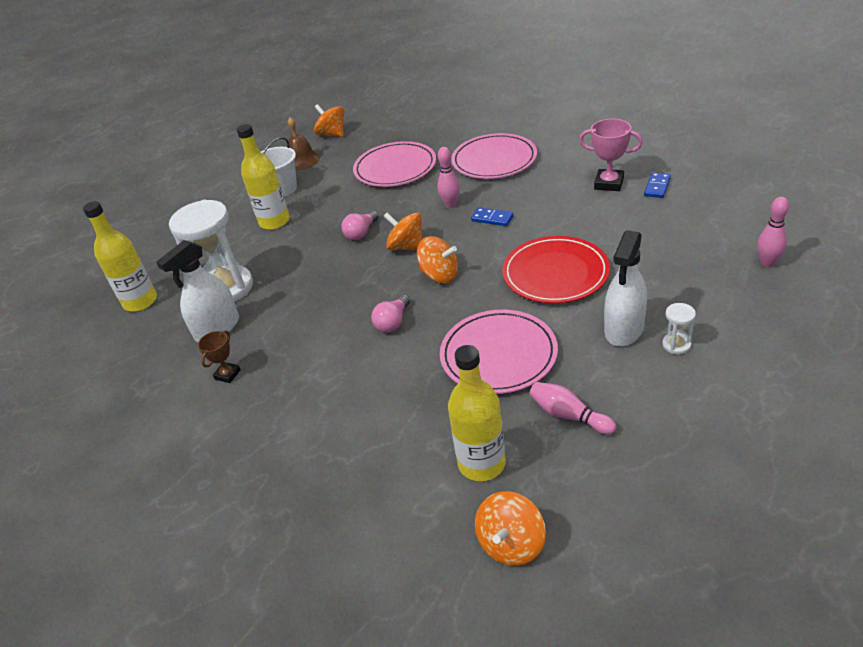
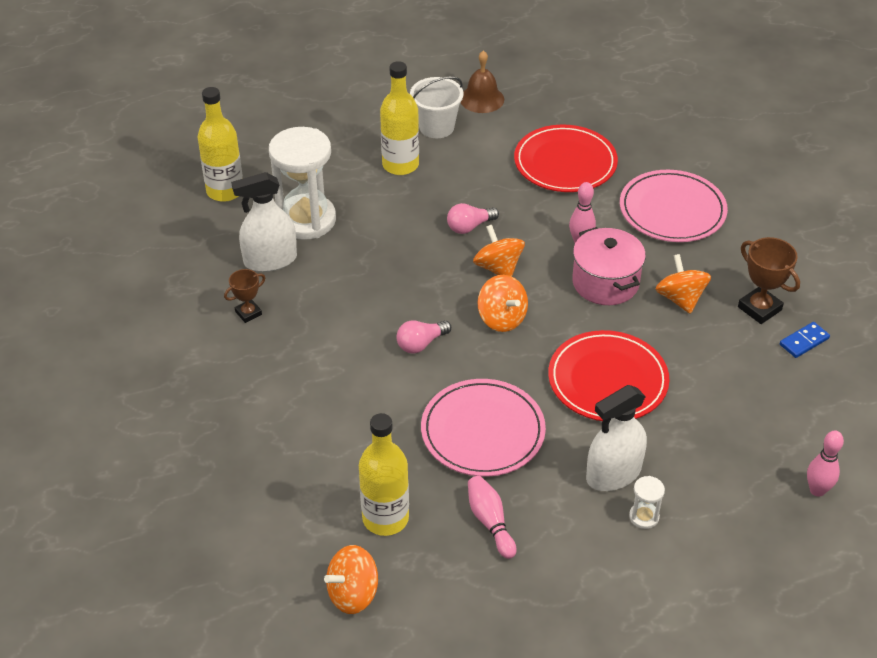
camera: 25 degrees right, 5 degrees up
(332, 134) = (538, 79): orange spinning top -> orange spinning top (680, 299)
(395, 168) = (565, 163): pink plate -> red plate
(492, 218) = (605, 283): blue domino -> pink pot
(609, 183) = (759, 308): pink trophy -> brown trophy

